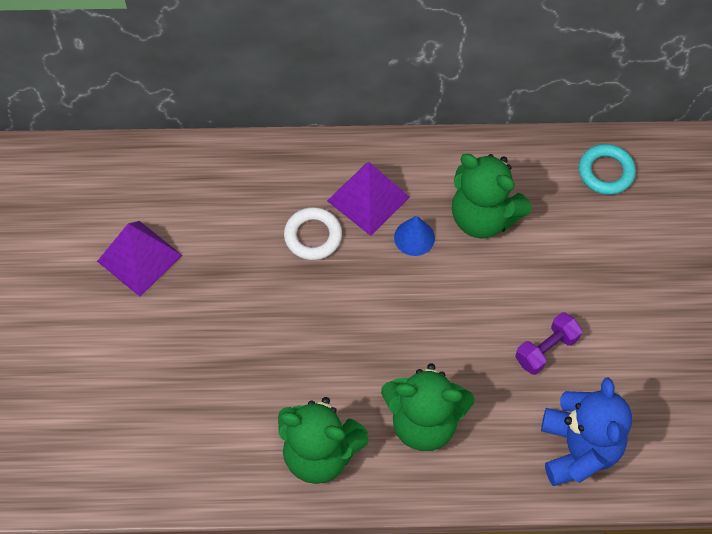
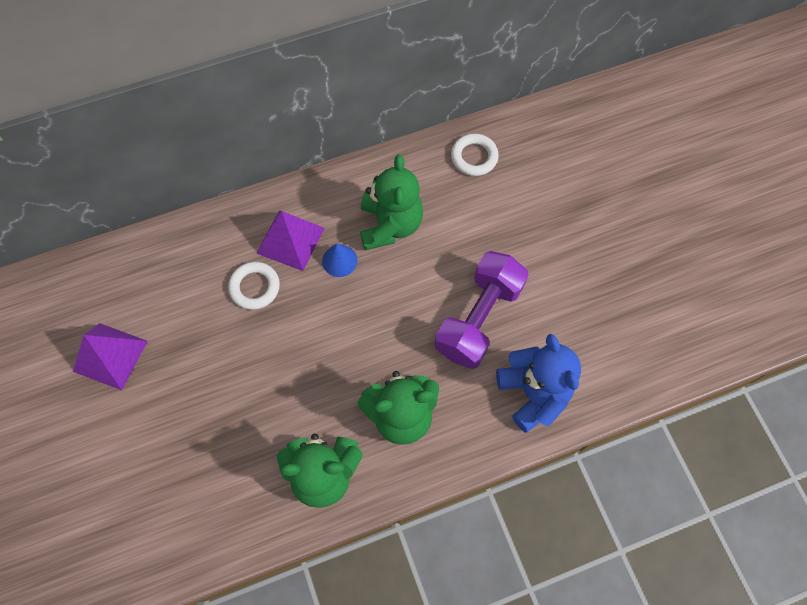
camera: 20 degrees left, 5 degrees up
(483, 217) = (390, 225): green teddy bear -> green teddy bear turned 105 degrees counterclockwise
(546, 349) = (478, 318): purple dumbbell -> purple dumbbell, size x1.93
(606, 172) = (474, 157): turquoise ring -> white ring

